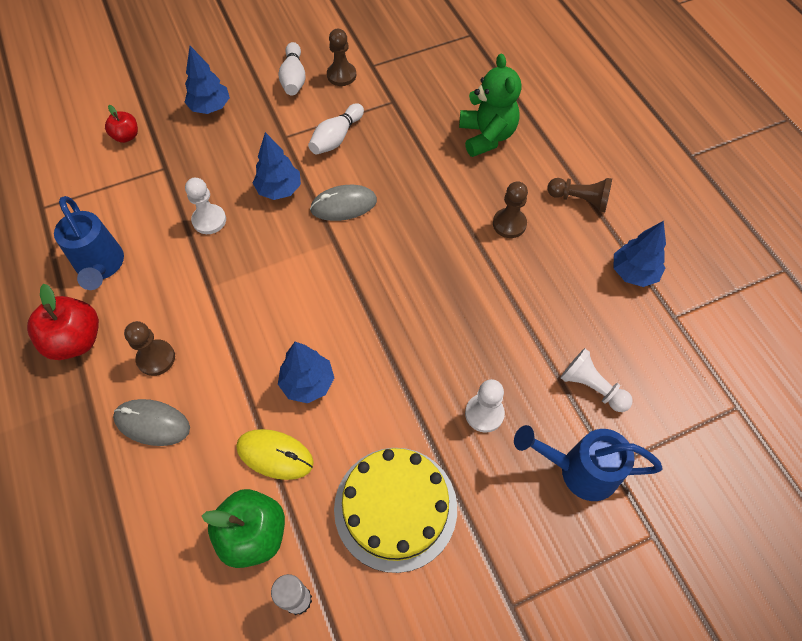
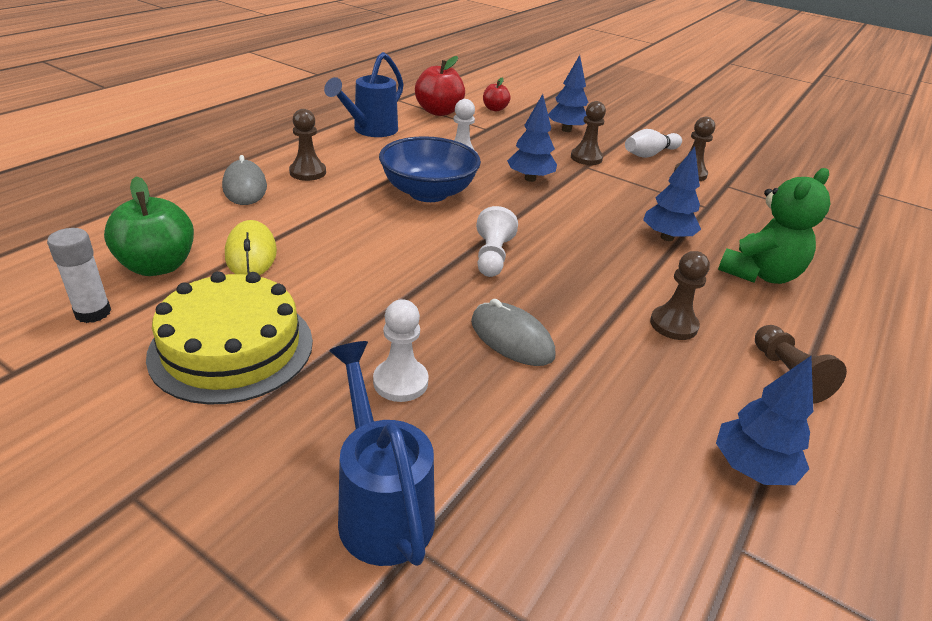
camera: 55 degrees right, 25 degrees down
(76, 340) = (297, 139): red apple -> red apple (439, 112)
(255, 278) = (428, 193): none -> blue bowl
(271, 127) = (586, 158): none -> brown pawn
(308, 383) = (342, 249): blue tree -> blue tree (667, 237)
(336, 138) = (621, 190): white bowling pin -> none
(343, 205) = (556, 213): grey mouse -> grey mouse (511, 338)
(591, 387) = (524, 478): white pawn -> white pawn (492, 256)

